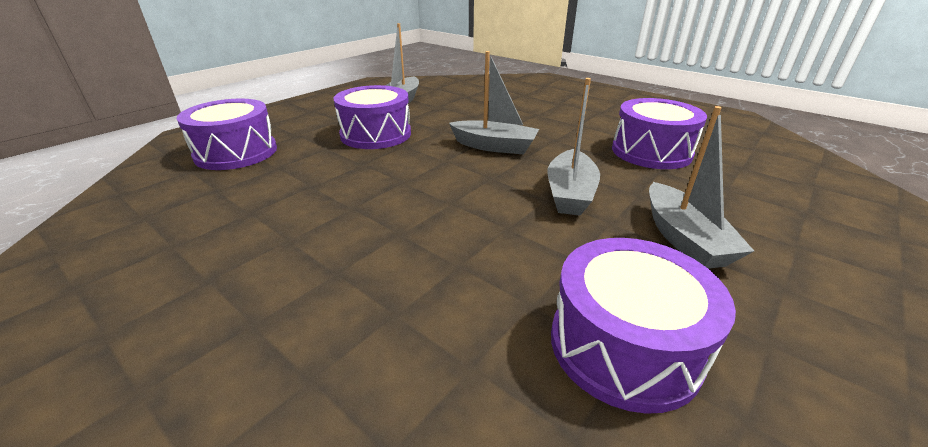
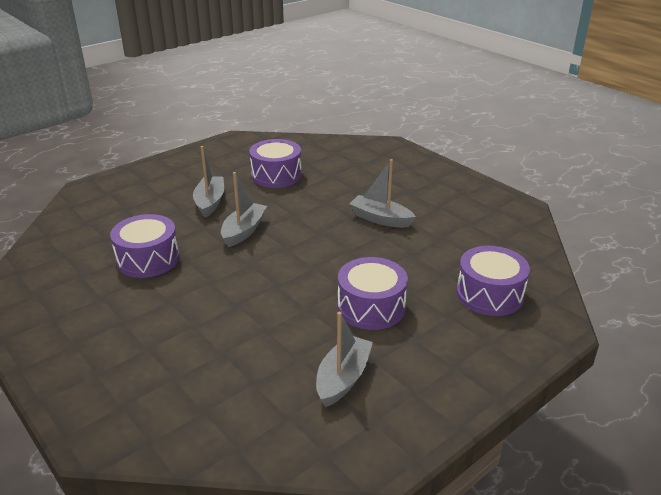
camera: 170 degrees left, 0 degrees up
(494, 146) = (268, 278): grey boat -> grey boat (380, 219)

